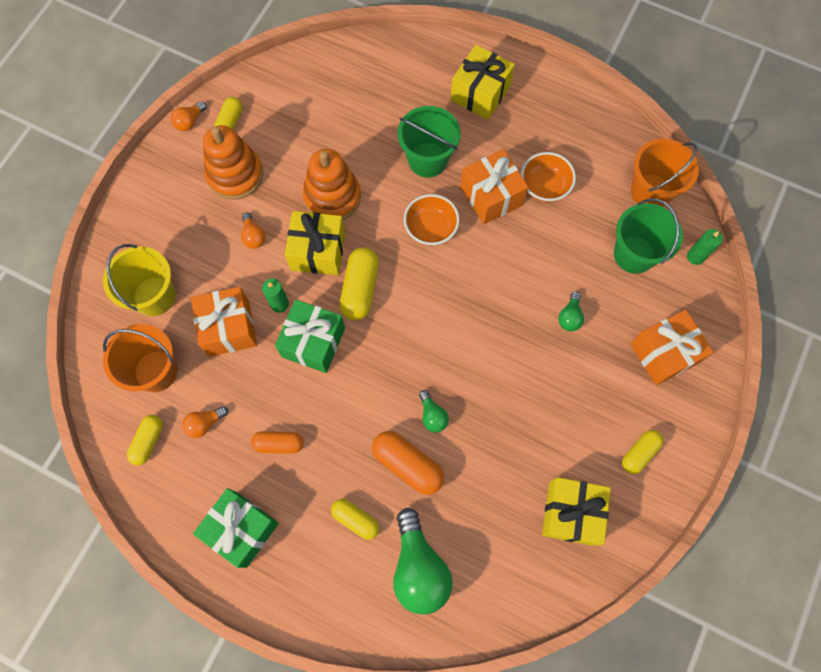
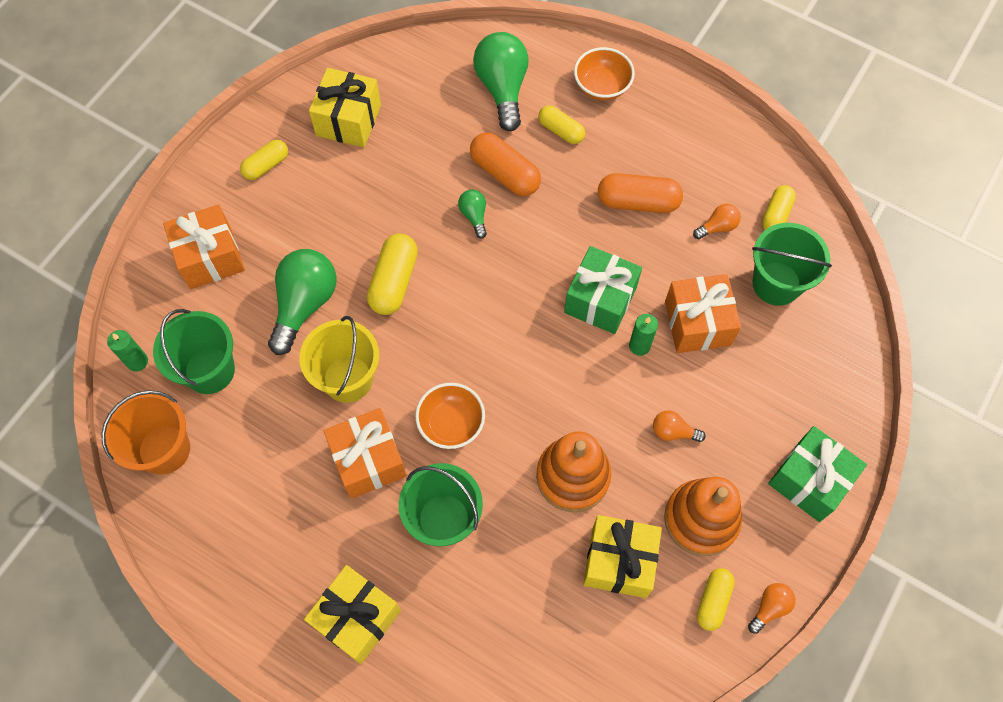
camera: 175 degrees left, 5 degrees down
(154, 296) = (789, 367): yellow bucket -> yellow bucket (348, 379)
(156, 371) = (776, 283): orange bucket -> green bucket
(241, 529) = (673, 131): green gift -> green gift (809, 480)
(254, 236) = (673, 432): orange light bulb -> orange light bulb turned 60 degrees counterclockwise
(279, 444) = (638, 202): orange capsule -> orange capsule, size x1.55
(318, 251) = (593, 406): yellow gift -> yellow gift (619, 561)
(360, 289) = (544, 356): yellow capsule -> yellow capsule (394, 281)
(544, 186) = (297, 468): orange bowl -> orange bowl (602, 86)
(570, 317) = (304, 304): green light bulb -> green light bulb, size x2.08

